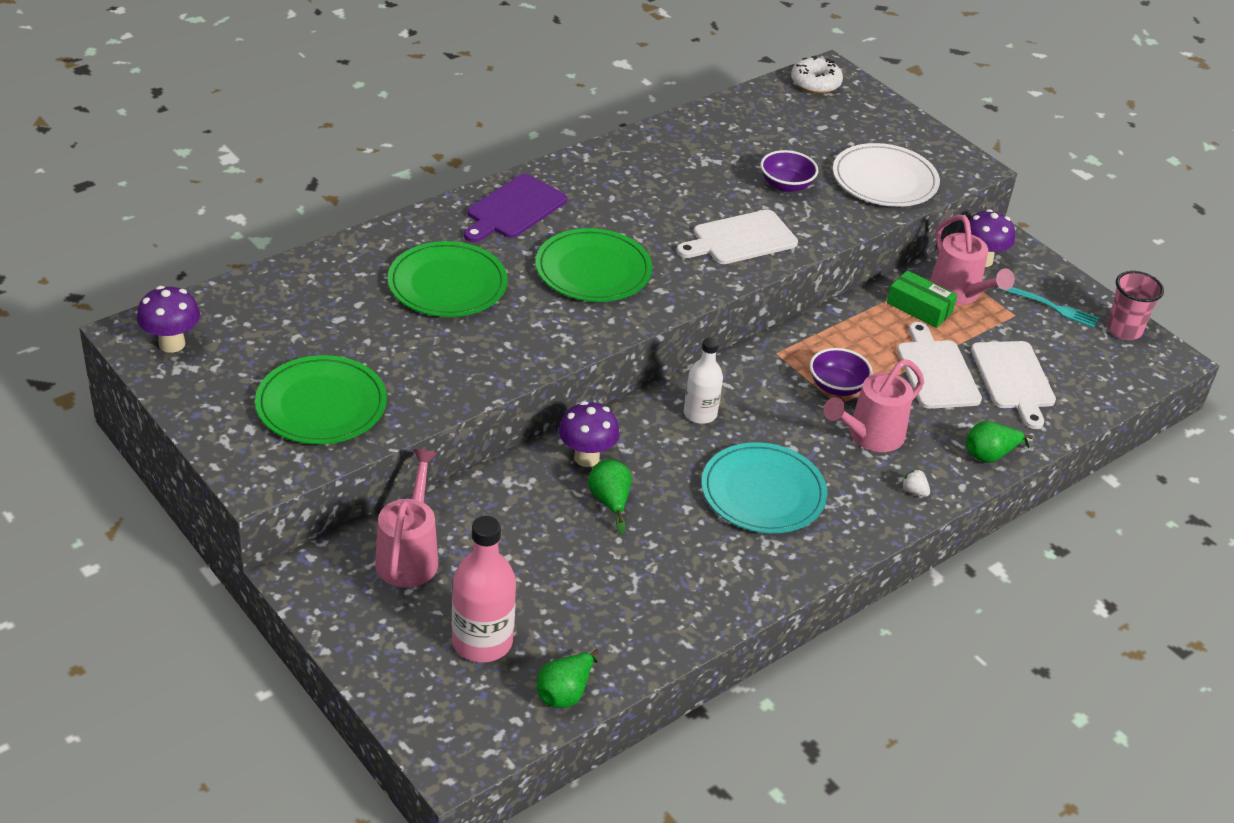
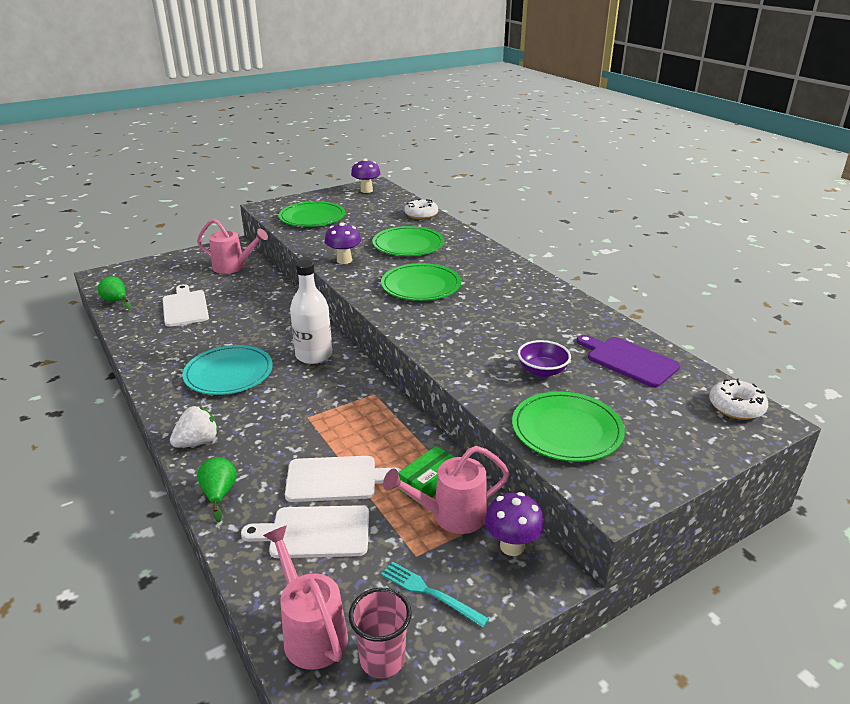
camera: 100 degrees right, 10 degrees down
(313, 272) = (421, 215): none -> white donut
(482, 641) = (165, 282): pink bottle -> none
(514, 209) = (487, 264): purple cutting board -> purple cutting board (629, 360)
(586, 458) = (286, 314): purple mushroom -> purple mushroom (344, 260)
(610, 502) = (245, 320): green pear -> none
(700, 414) = (314, 355): white bottle -> white bottle, size x1.54
(740, 239) = (460, 342): white cutting board -> white cutting board (185, 307)
(837, 386) = (328, 419): purple bowl -> none
(869, 436) = (266, 428): pink watering can -> pink watering can (311, 631)
(884, 180) = (567, 430): white plate -> green plate
(914, 491) = (197, 442): white strawberry -> white strawberry, size x1.96
(1051, 306) = (429, 593): turquoise fork -> turquoise fork turned 90 degrees clockwise

